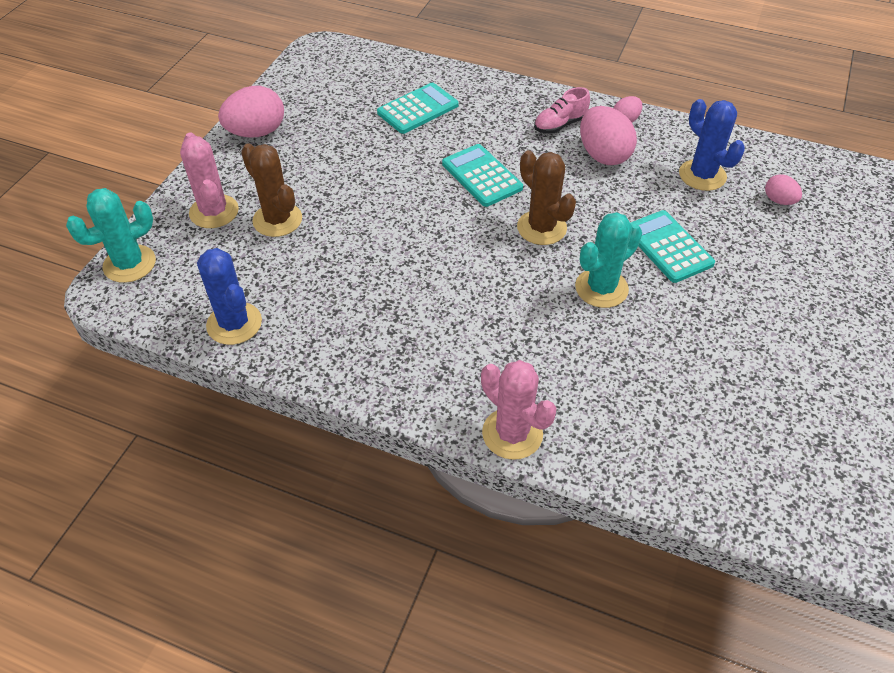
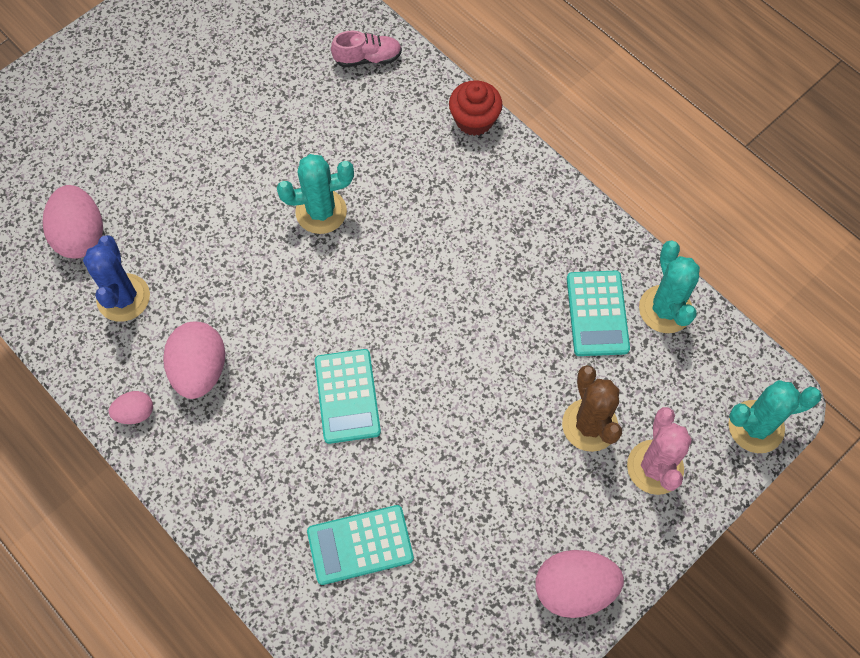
camera: 155 degrees left, 15 degrees up
(234, 323) = (665, 309): blue cactus -> turquoise cactus
(512, 433) = (474, 120): pink cactus -> red cupcake
(541, 228) = (329, 300): brown cactus -> none
(560, 125) = (212, 439): pink shoe -> pink shoe (368, 58)
(668, 247) = (229, 229): turquoise calculator -> turquoise calculator (597, 313)
(778, 200) = (81, 236): pink egg -> pink egg, size x1.87

